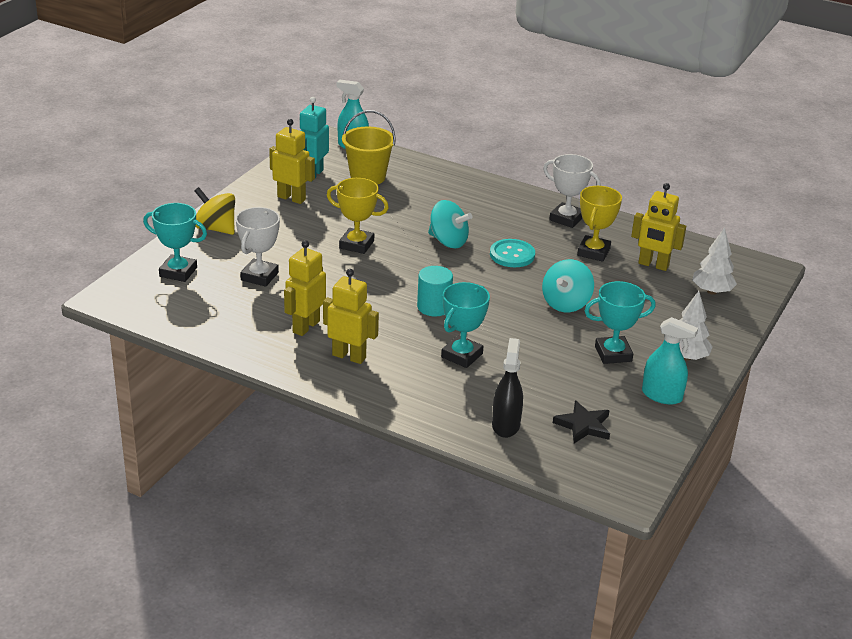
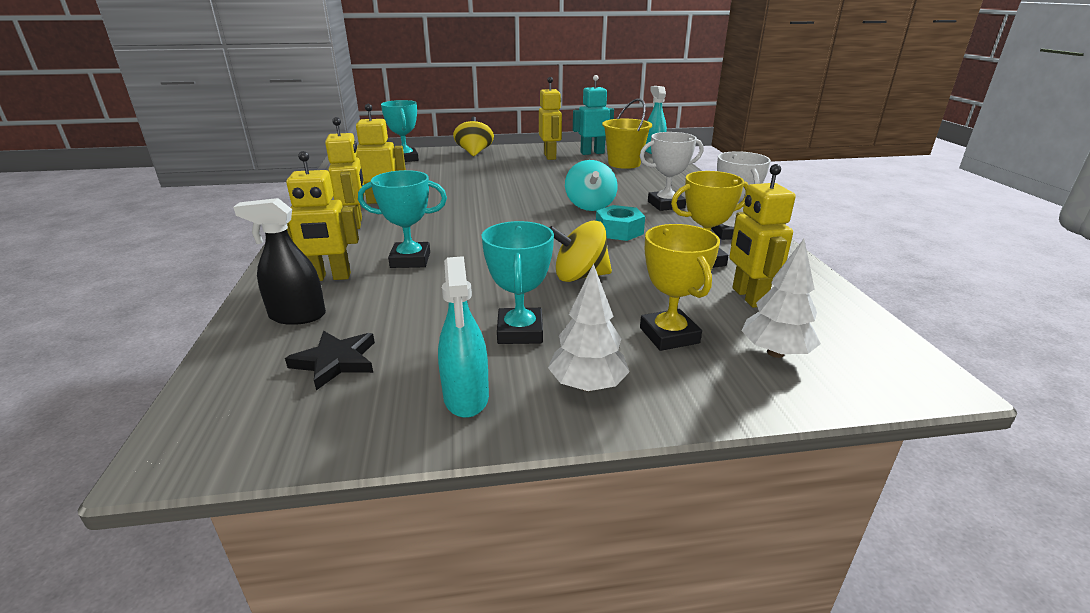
camera: 55 degrees right, 5 degrees down
(259, 276) = (433, 174): white trophy -> white trophy (666, 205)
(356, 244) = (525, 184): yellow trophy -> yellow trophy (669, 335)
(434, 307) = (477, 228): turquoise cylinder -> none
(454, 397) = (329, 277): none -> yellow robot
(505, 425) = (297, 316): black spray bottle -> black spray bottle turned 150 degrees counterclockwise
(512, 255) = (619, 231): turquoise button -> turquoise nut
(566, 303) = (580, 276): turquoise spinning top -> yellow spinning top
(613, 354) = (520, 332): turquoise trophy -> turquoise trophy turned 45 degrees clockwise

